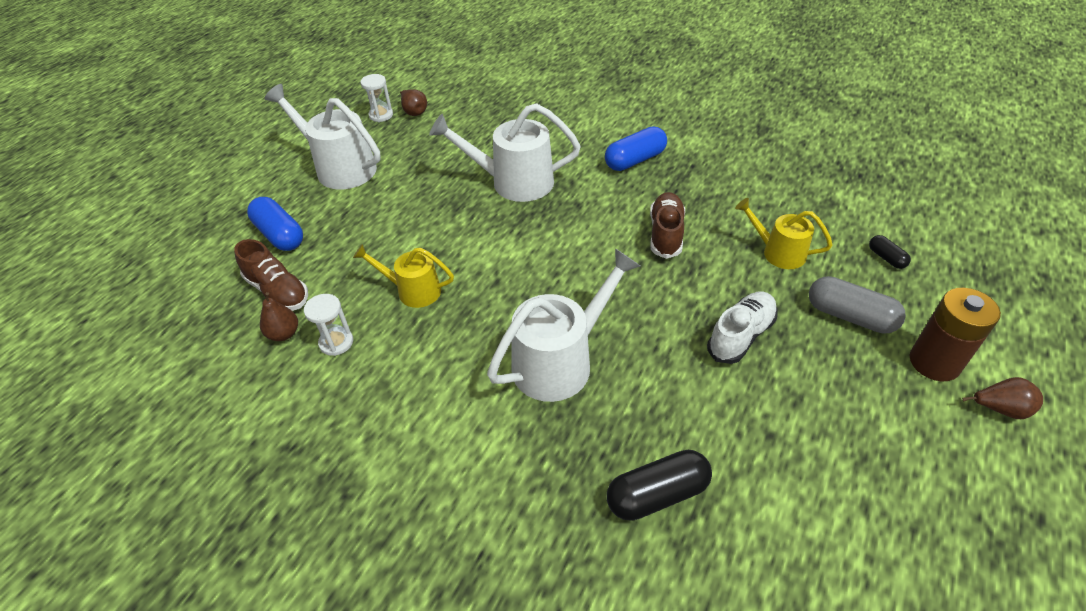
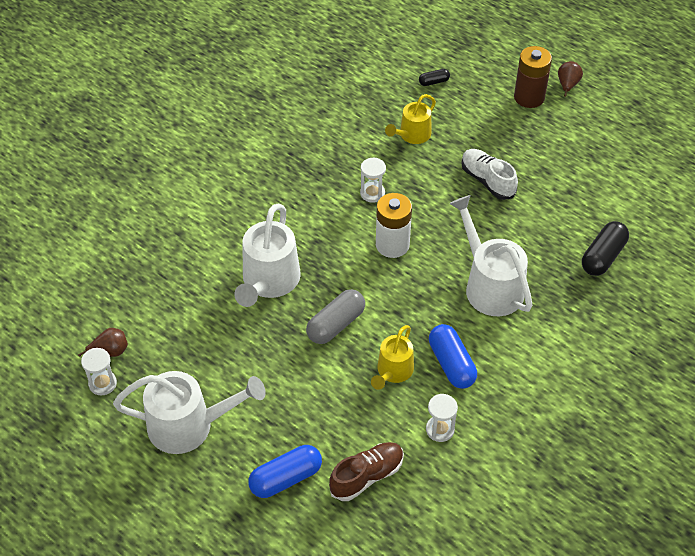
camera: 80 degrees left, 5 degrees up
(284, 334) = (421, 469): brown pear -> none
(339, 167) = (190, 426): white watering can -> white watering can turned 135 degrees counterclockwise
(594, 262) = (392, 245): none -> white battery
(635, 160) = (268, 189): blue capsule -> blue capsule (451, 364)
(657, 494) = (603, 256): black capsule -> black capsule turned 45 degrees clockwise
(665, 234) = (372, 193): brown shoe -> white hourglass
(850, 316) = (483, 120): grey capsule -> grey capsule (336, 324)

